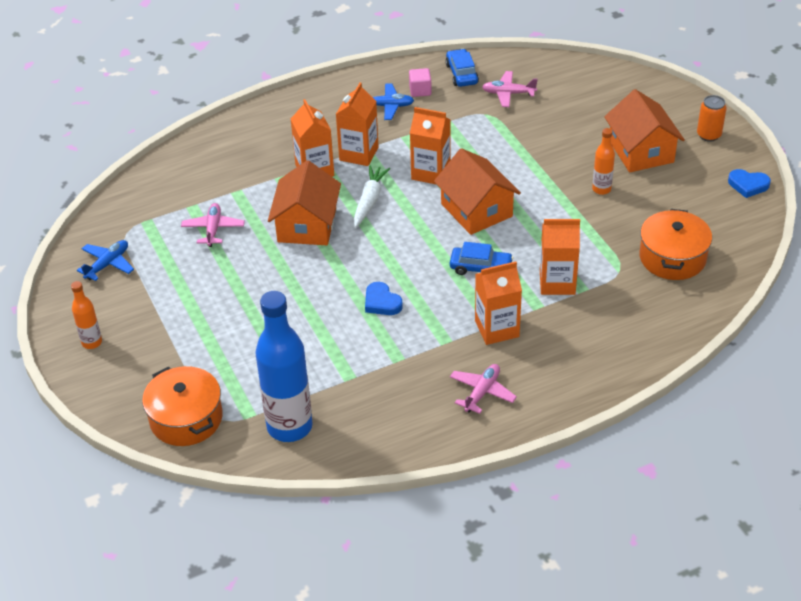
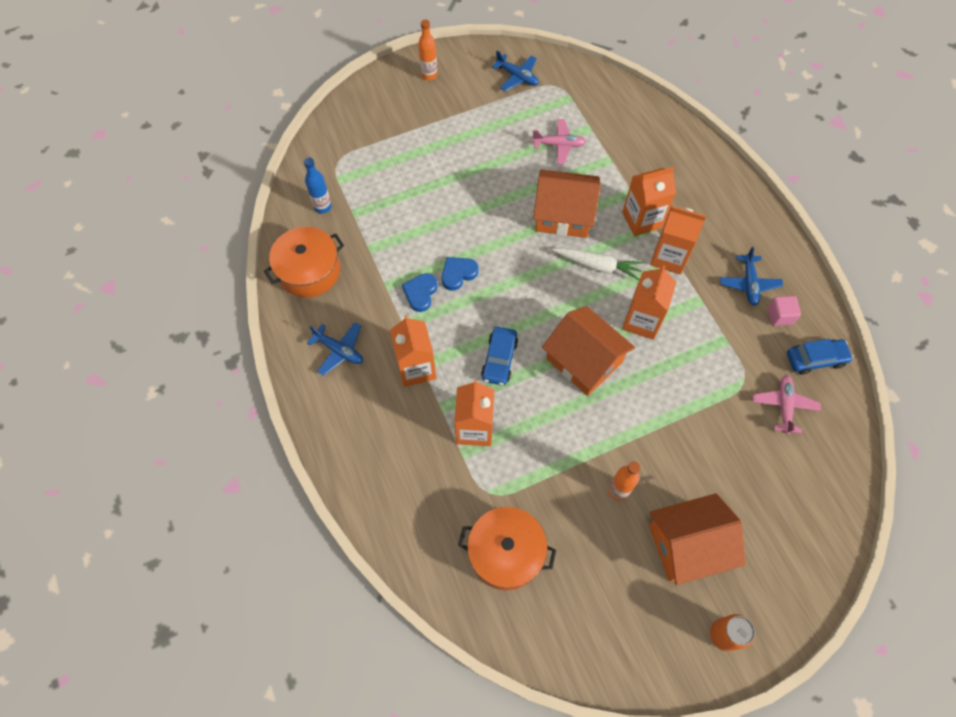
camera: 90 degrees right, 20 degrees up
(186, 418) = (342, 139): orange pot -> orange pot (309, 271)
(289, 426) = (322, 207): blue bottle -> blue bottle, size x0.48
(476, 210) = (584, 360): orange house -> orange house turned 75 degrees clockwise
(482, 392) = (339, 350): pink plane -> blue plane
(748, 185) = (629, 667): blue heart -> blue heart (420, 293)

